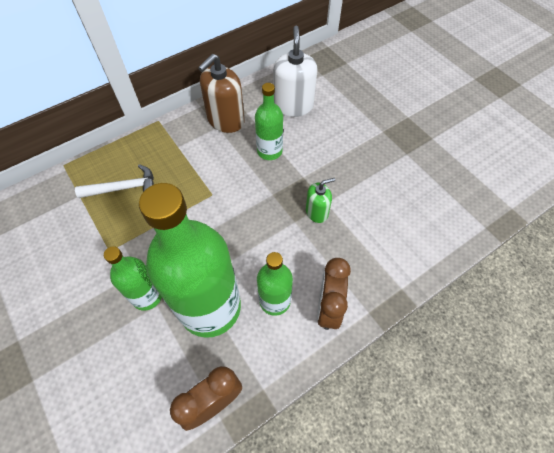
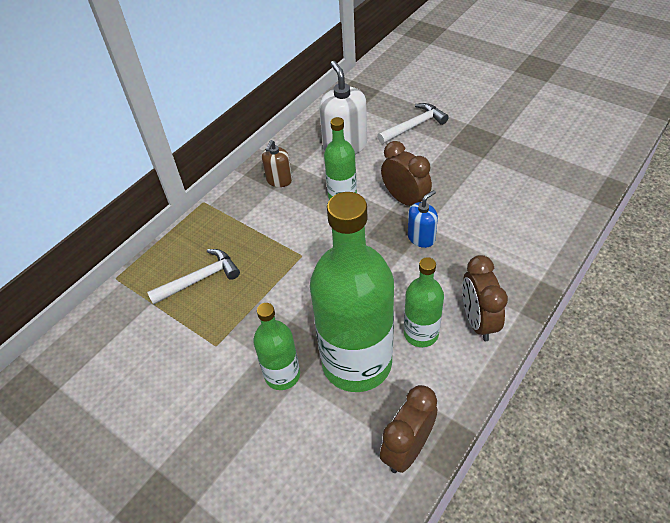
camera: 15 degrees left, 10 degrees down
(225, 120) = (279, 180): brown soap dispenser -> brown soap dispenser, size x0.58
(317, 212) = (421, 238): green soap dispenser -> blue soap dispenser
(320, 172) = (405, 200): none -> brown clock
(360, 105) = (414, 126): none -> white hammer

